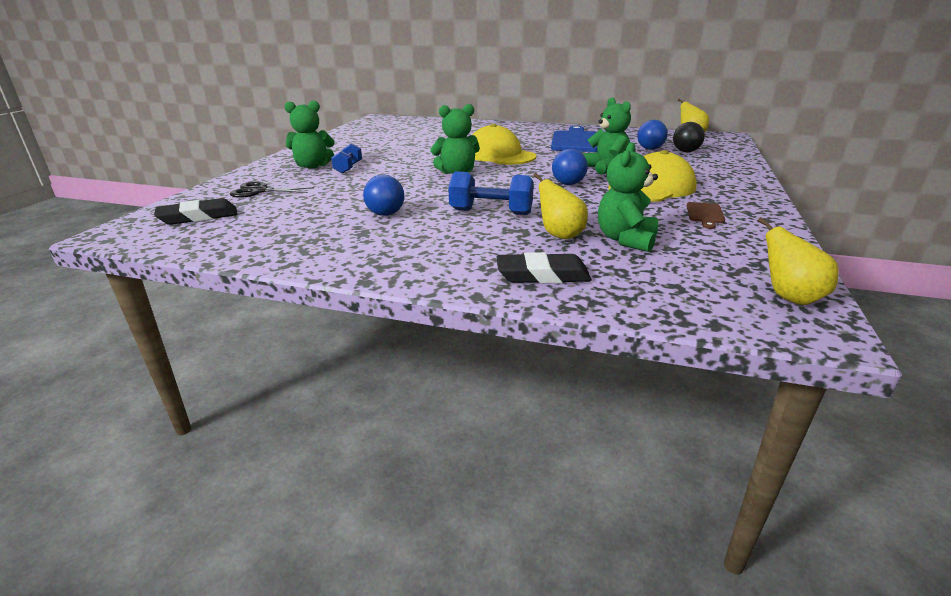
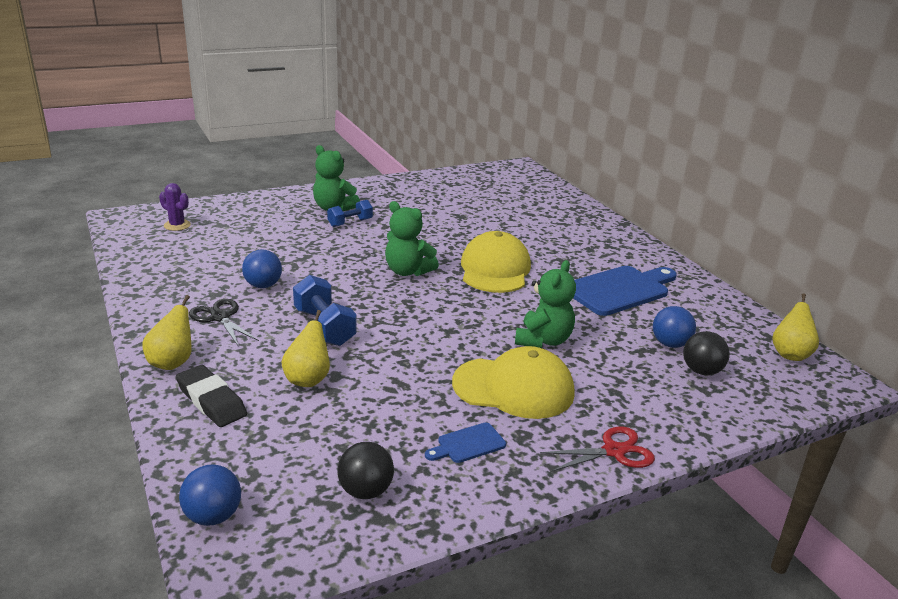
camera: 45 degrees right, 0 degrees up
(198, 217) = (177, 225): black eraser -> purple cactus
(259, 191) = (251, 218): black scissors -> black scissors (220, 317)
(568, 184) = (456, 336): blue ball -> blue ball (213, 516)
(625, 240) = (335, 417): green teddy bear -> none
(705, 214) = (468, 444): brown cutting board -> blue cutting board
(735, 255) = (365, 491): none -> black ball
(747, 187) = (613, 451): none -> red scissors
(789, 297) = (287, 547): yellow pear -> yellow pear (172, 362)

